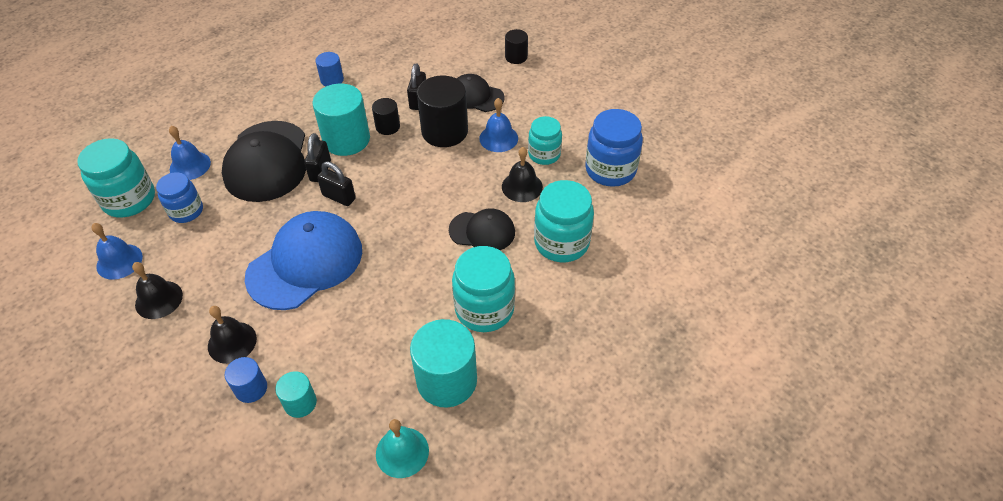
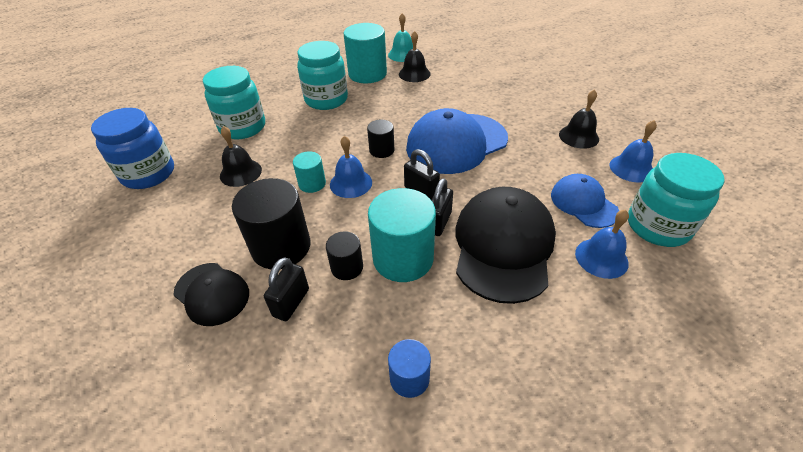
camera: 165 degrees left, 5 degrees down
(186, 211) = (583, 203): blue jar -> blue cap
(232, 342) = (510, 106): black bell -> black bell (414, 74)
(251, 388) = (492, 84): blue cylinder -> none
(300, 403) = (460, 76): turquoise cylinder -> turquoise cylinder (312, 183)
(482, 231) = (299, 144): black cap -> none
(498, 138) = (226, 226): blue bell -> blue bell (351, 183)
(516, 57) = (100, 362): black cylinder -> black cylinder (381, 150)
(544, 154) = (195, 199): turquoise jar -> none

